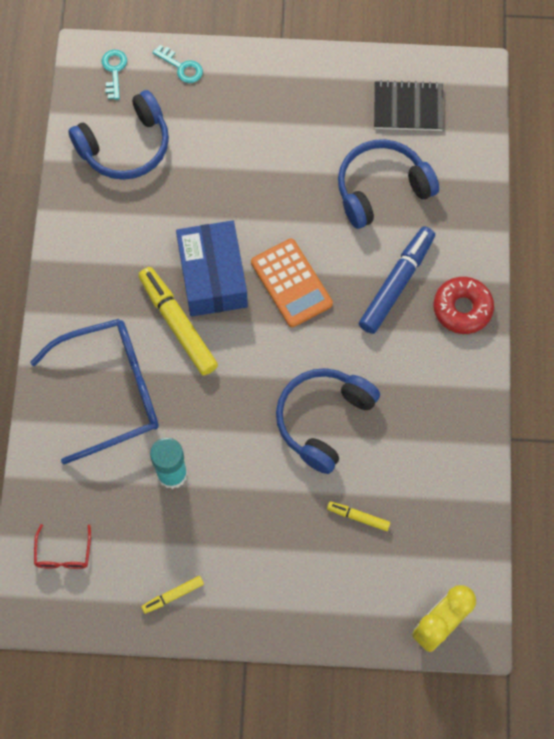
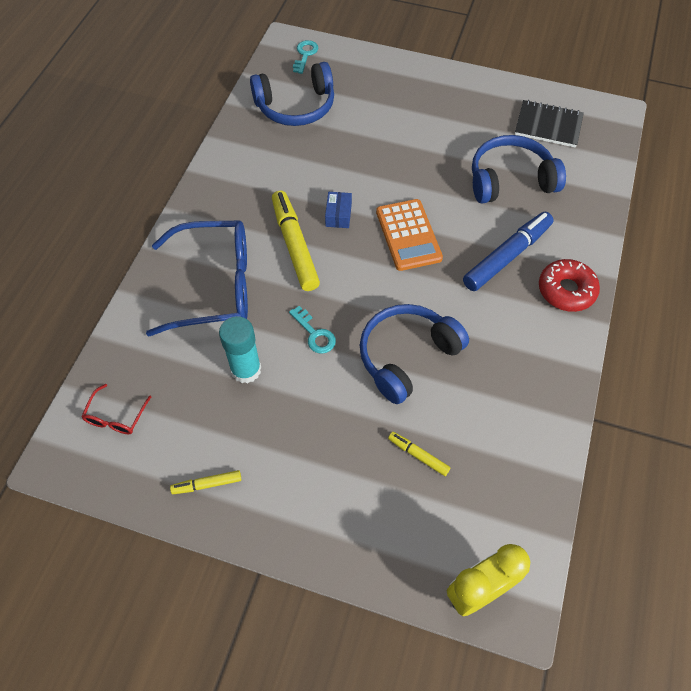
camera: 15 degrees right, 10 degrees down
(181, 67) = (361, 62): turquoise key -> turquoise key (314, 334)
(212, 276) = (338, 215): blue box -> blue box, size x0.44

